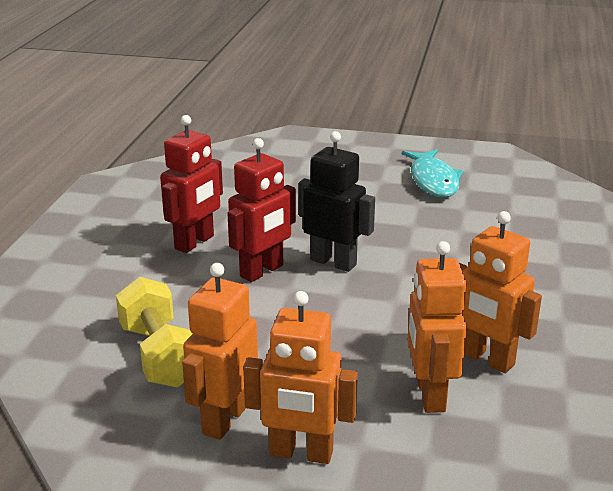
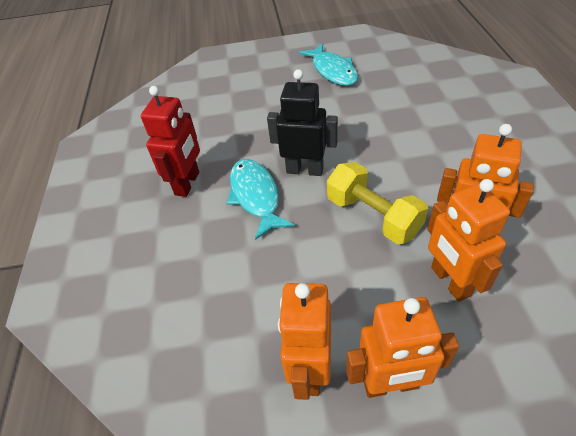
camera: 15 degrees left, 20 degrees up
(160, 355) = (219, 315): yellow dumbbell -> yellow dumbbell (373, 216)
(262, 271) = (256, 196): red robot -> turquoise fish

